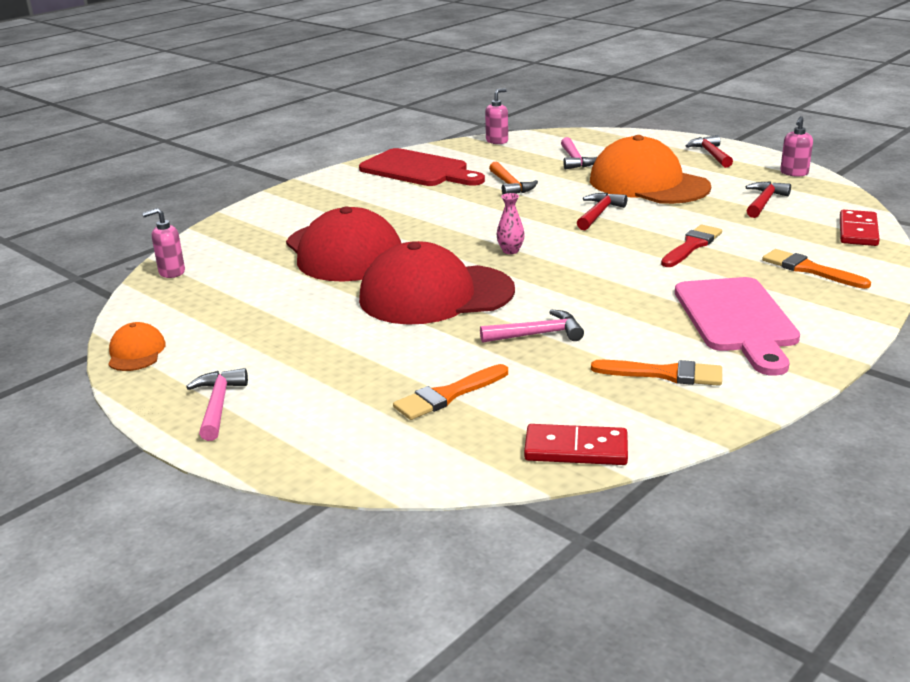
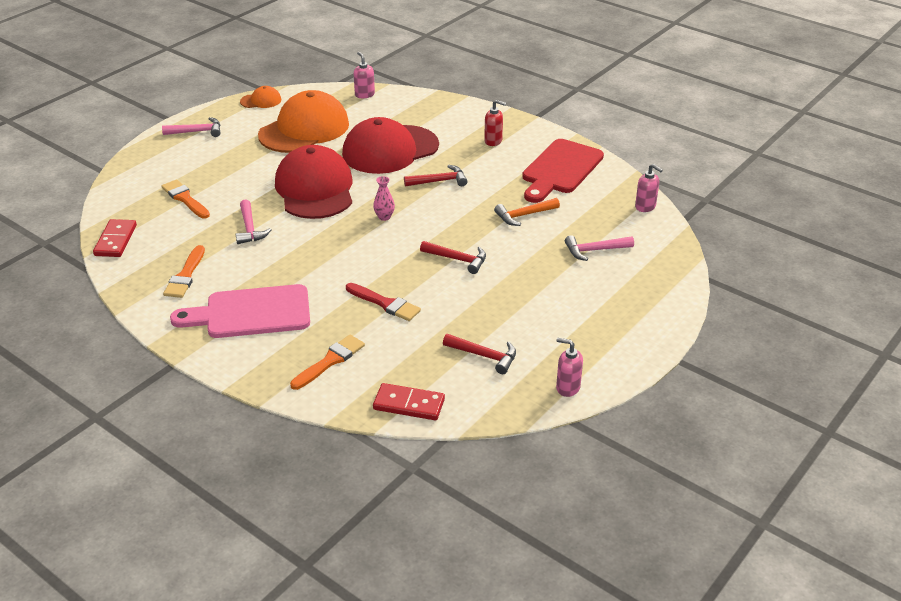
camera: 85 degrees right, 10 degrees up
(344, 198) = (493, 141): none -> red soap dispenser
(648, 184) = (531, 290): orange cap -> orange cap (304, 129)
(711, 154) = (622, 336): red hammer -> red hammer (439, 181)

